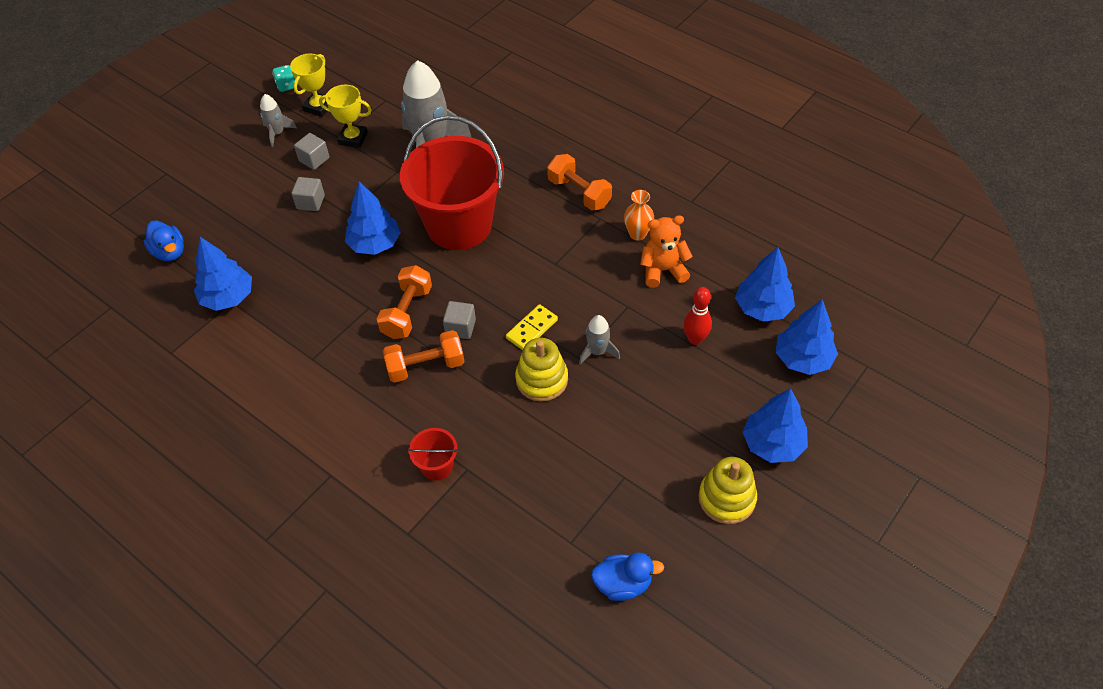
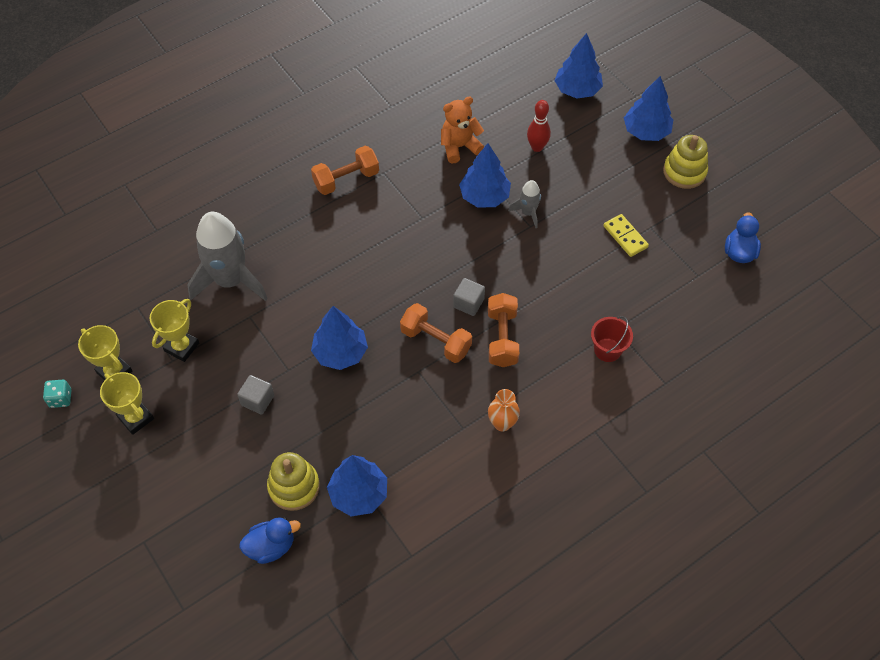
camera: 75 degrees left, 5 degrees up
(277, 133) = (136, 418): grey rocket -> yellow trophy
(314, 159) = (195, 388): grey cube -> none
(459, 225) = (345, 279): red bucket -> none
(531, 329) = (488, 252): yellow domino -> yellow domino (625, 237)
(541, 379) = (543, 257): yellow stacking toy -> yellow stacking toy (294, 487)
(637, 234) = (413, 152): orange vase -> orange vase (502, 423)
(663, 270) = (459, 147): orange teddy bear -> orange teddy bear turned 60 degrees clockwise
(762, 308) = (521, 97): blue tree -> blue tree (484, 196)

